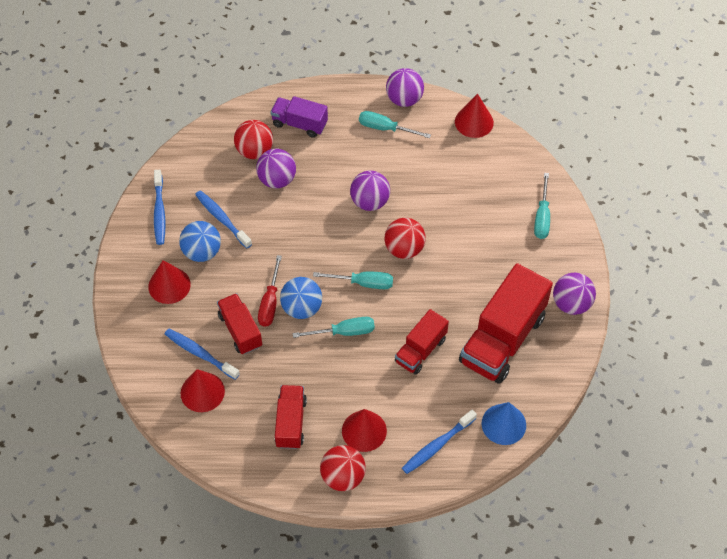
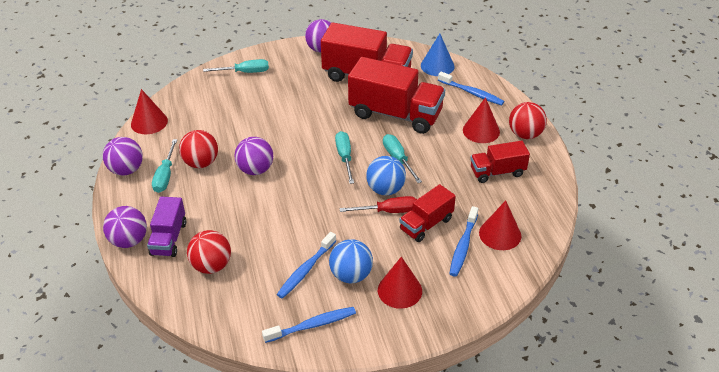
camera: 105 degrees left, 15 degrees down
(277, 180) = (245, 239): purple ball -> purple ball (129, 241)
(404, 249) = (300, 140): red ball -> red ball (201, 163)
(420, 350) = (395, 114): red truck -> red truck, size x1.81

